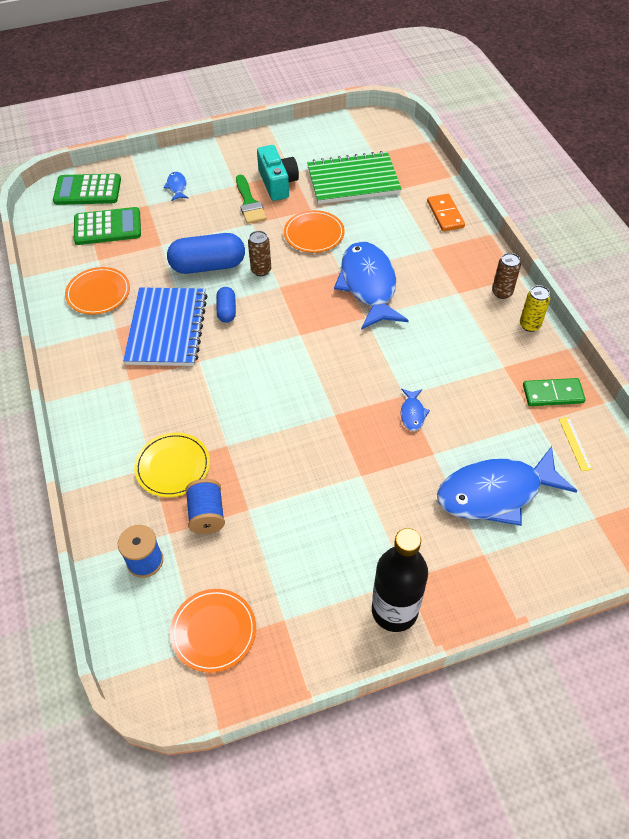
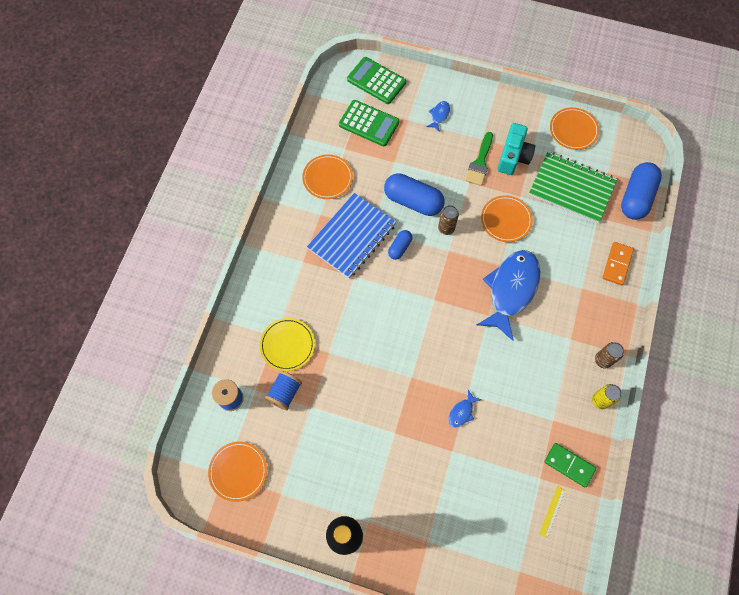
camera: 35 degrees right, 15 degrees up
(315, 138) = (573, 130): none -> orange plate
(415, 159) = (636, 197): none -> blue capsule
(495, 493) = (469, 507): blue fish -> none

